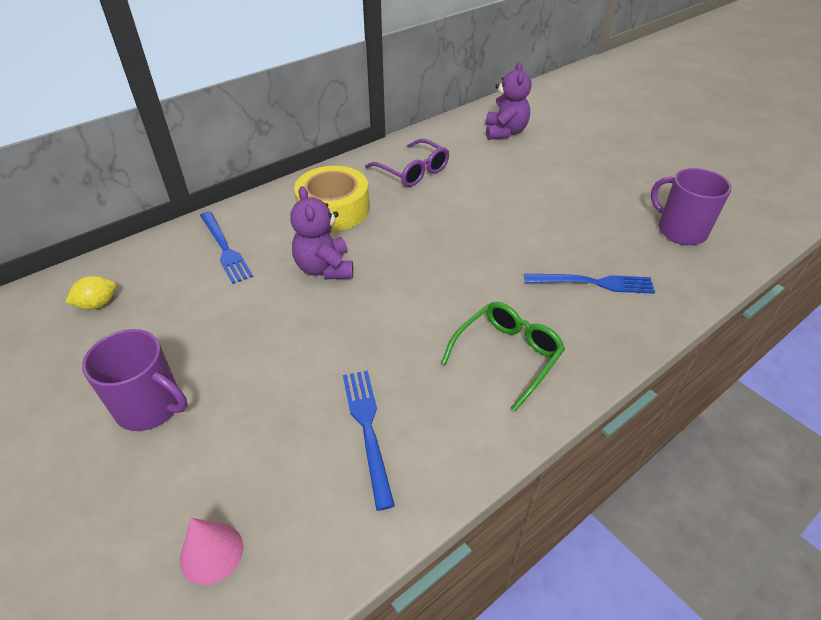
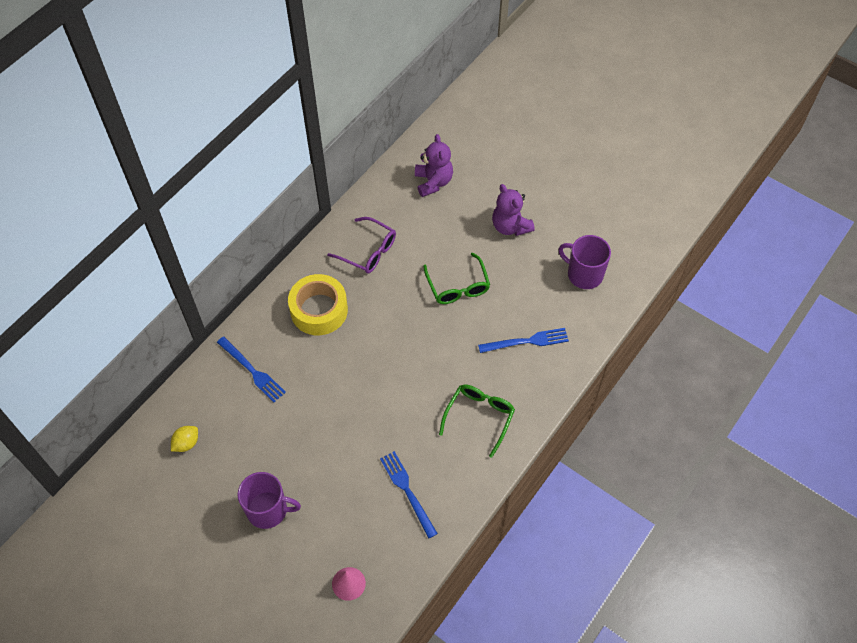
camera: 15 degrees left, 15 degrees up
(324, 268) = (335, 372): purple teddy bear -> purple teddy bear (510, 226)
(511, 216) = (458, 286): none -> green glasses

